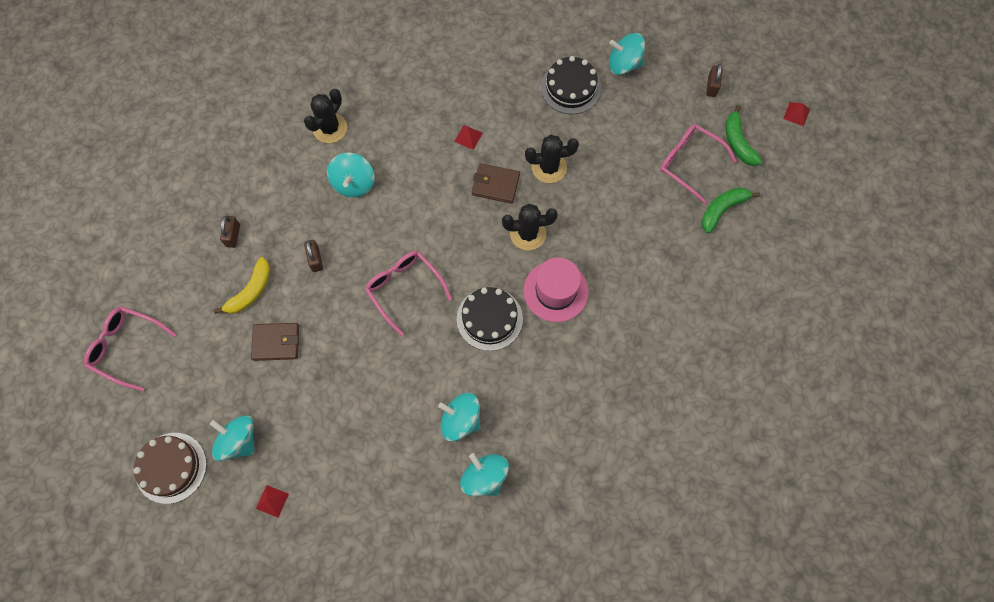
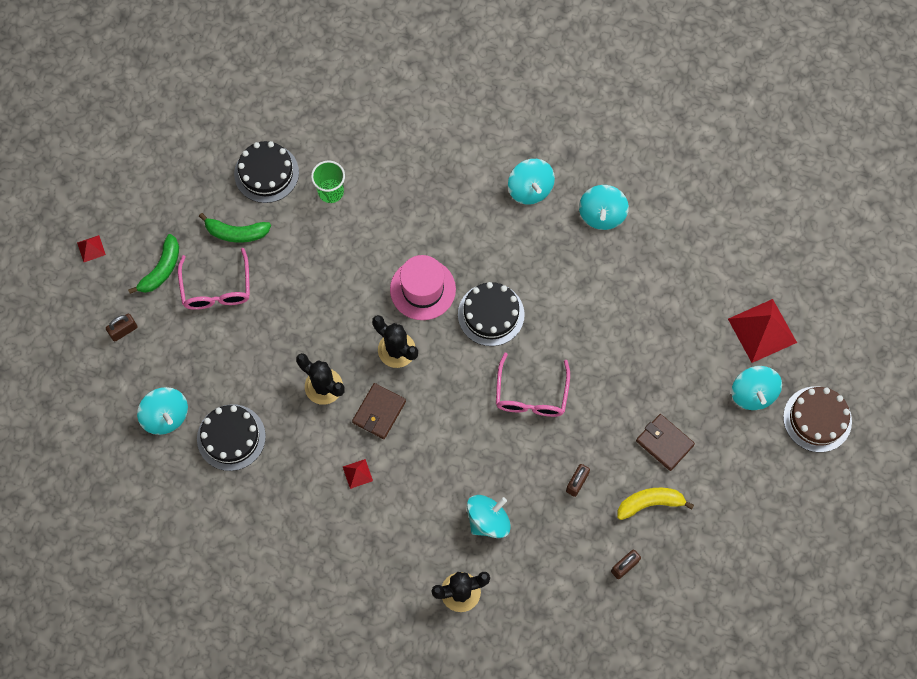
camera: 135 degrees left, 0 degrees up
(126, 347) = (783, 546): pink glasses -> none
(272, 501) = (762, 330): red pyramid -> red pyramid, size x2.18
(460, 420) = (582, 264): turquoise spinning top -> turquoise spinning top (530, 189)
(495, 185) = (379, 412): brown wallet -> brown wallet turned 60 degrees clockwise
(697, 299) = (331, 192): none -> green cup
(755, 269) = (266, 173): none -> black cake

